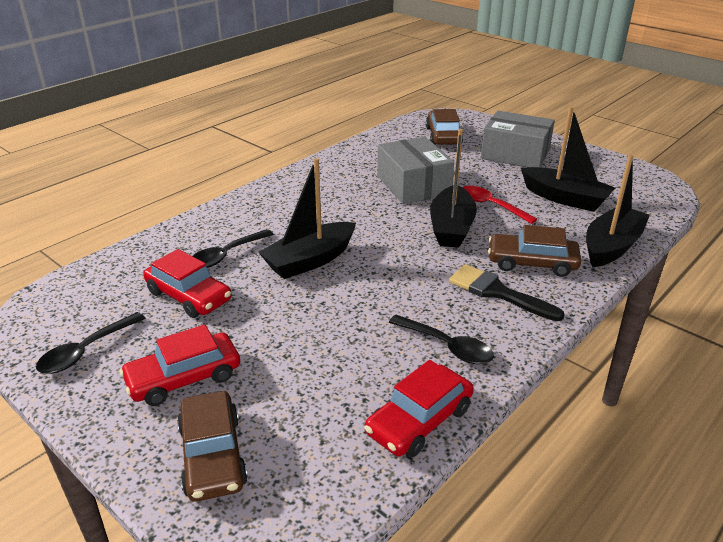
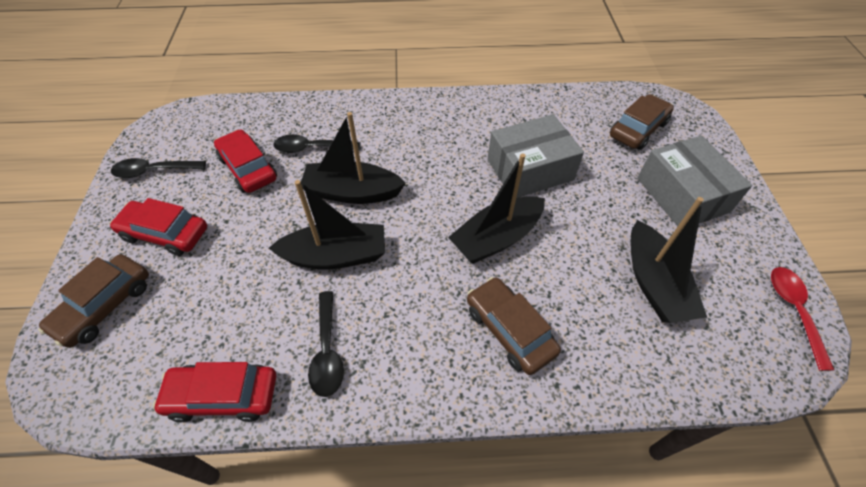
camera: 45 degrees right, 20 degrees up
(189, 296) = (248, 168): red car -> red car turned 150 degrees clockwise
(413, 185) = (530, 170): grey box -> grey box turned 45 degrees clockwise
(491, 205) = (566, 239): red spoon -> red spoon (794, 311)
(497, 292) = (435, 335): black brush -> none
(611, 246) = (615, 376): black boat -> black boat (335, 256)

